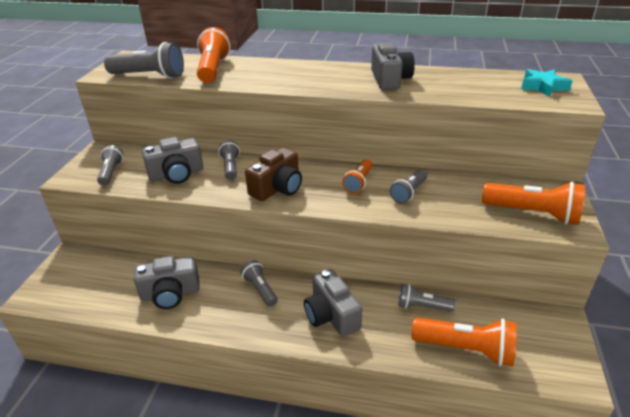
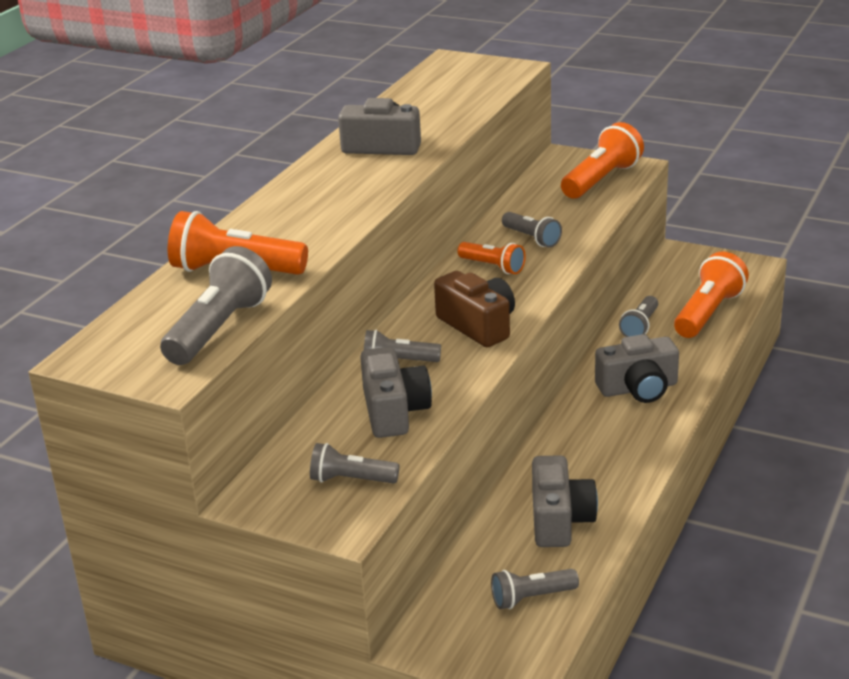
camera: 75 degrees left, 5 degrees down
(260, 289) = (575, 439): grey flashlight -> grey flashlight (531, 598)
(543, 86) = (464, 72): turquoise star -> none

